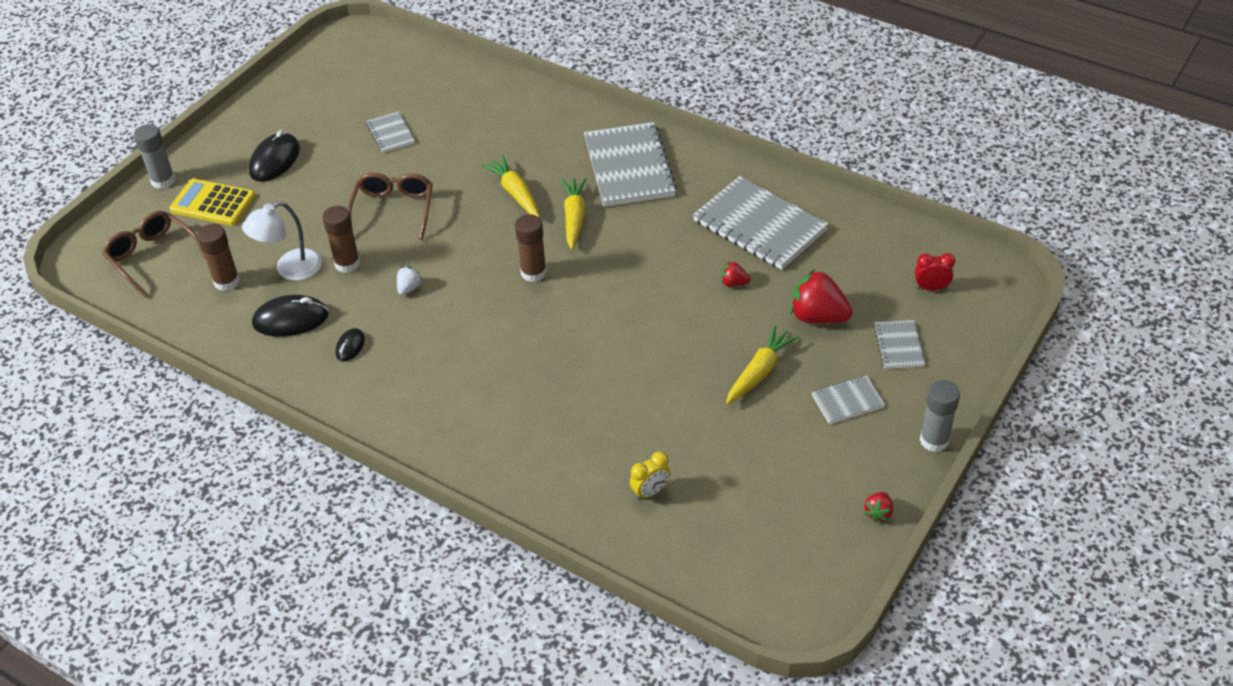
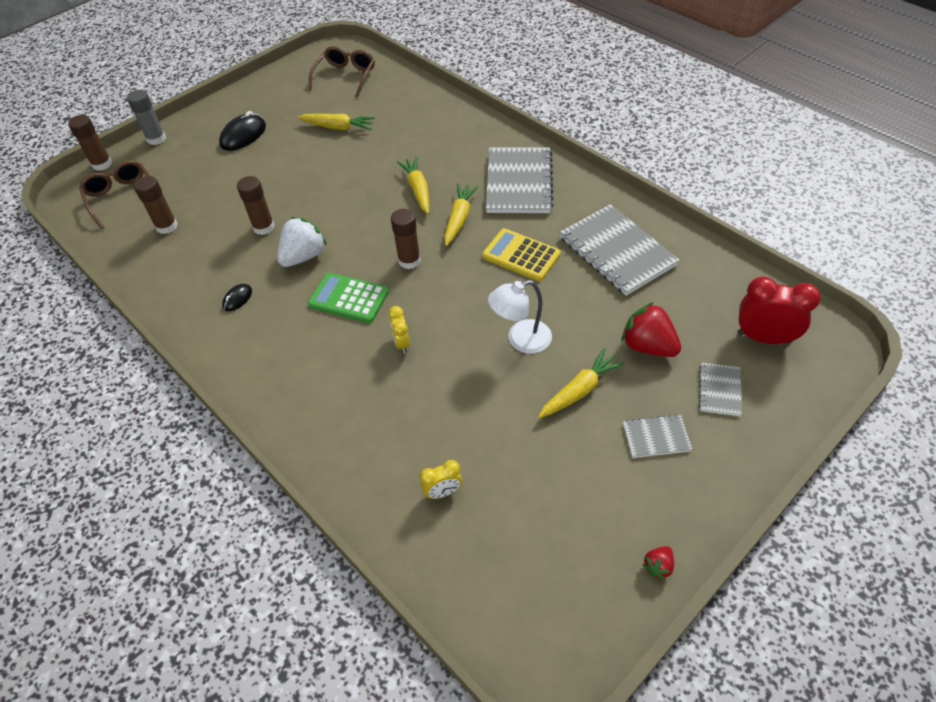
camera: 15 degrees right, 5 degrees up
(106, 222) = (102, 164): none -> brown glue stick
(213, 203) = (184, 162): yellow calculator -> yellow calculator (521, 255)
(290, 269) = (218, 224): white lamp -> white lamp (520, 340)
(291, 319) = (201, 267): black mouse -> none
(391, 133) = (338, 127): grey notebook -> yellow carrot
(393, 210) = (316, 189): brown glasses -> brown glasses (345, 77)
(409, 288) = (303, 256): white strawberry -> white strawberry, size x2.03
(479, 324) = (349, 298): none -> green calculator
(556, 359) = (402, 343): none -> yellow clock
(733, 283) = (579, 300): red strawberry -> none
(931, 288) = (763, 338): red clock -> red clock, size x1.82
(934, 440) = (733, 497): grey glue stick -> none

